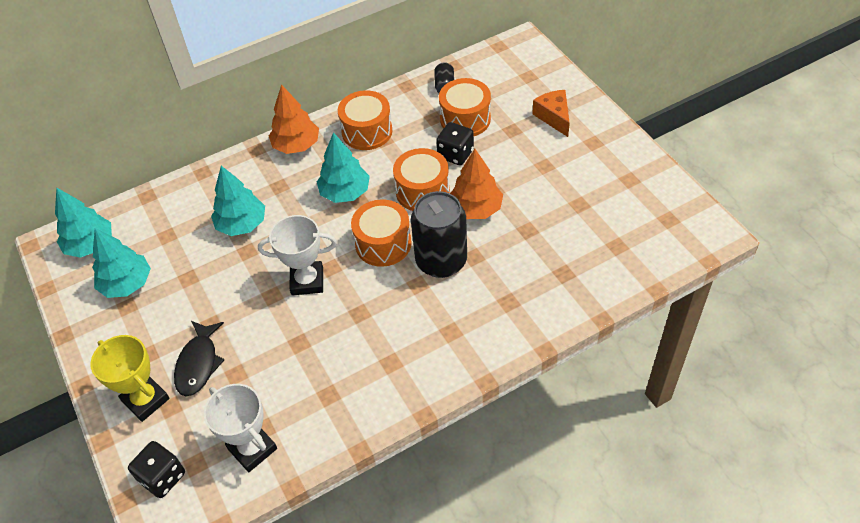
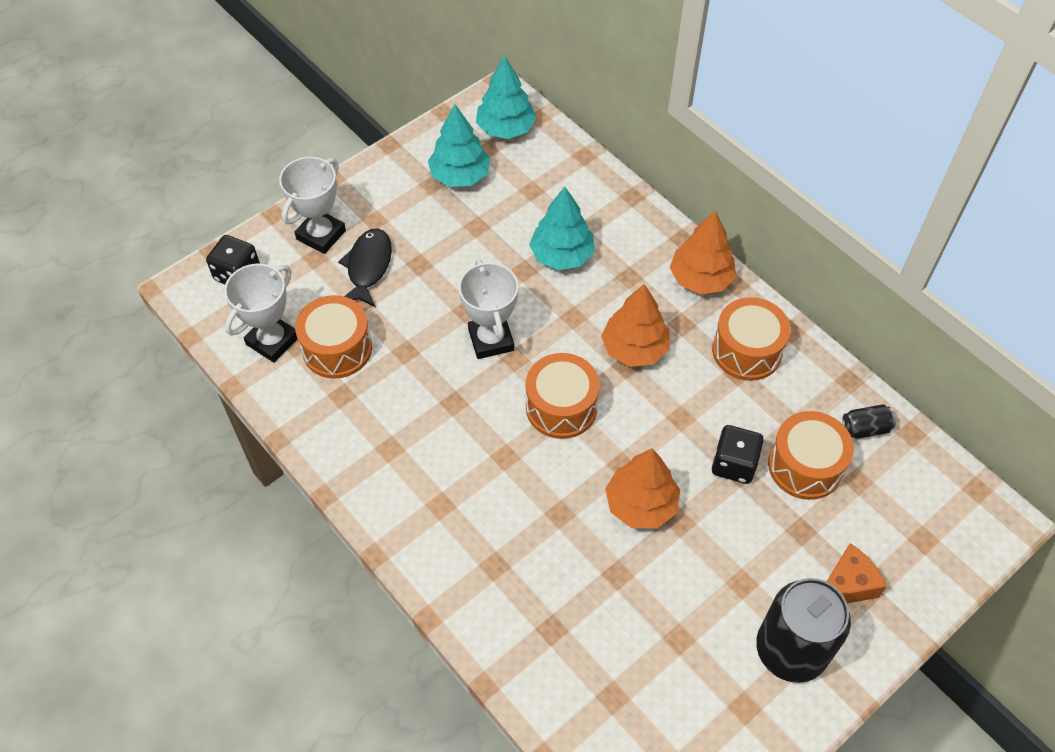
camera: 75 degrees right, 5 degrees up
(146, 400) = (321, 235): yellow trophy -> white trophy
(198, 364) = (368, 267): black fish -> black fish turned 105 degrees clockwise
(345, 192) = (634, 348): turquoise tree -> orange tree
(422, 191) = (657, 435): orange drum -> orange drum (337, 349)
(441, 261) = (546, 477): black can -> black can (790, 650)

